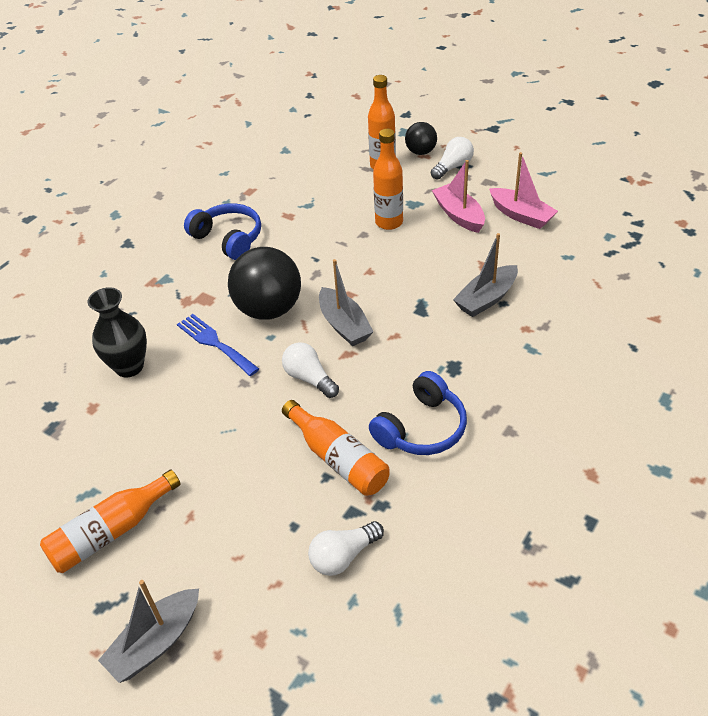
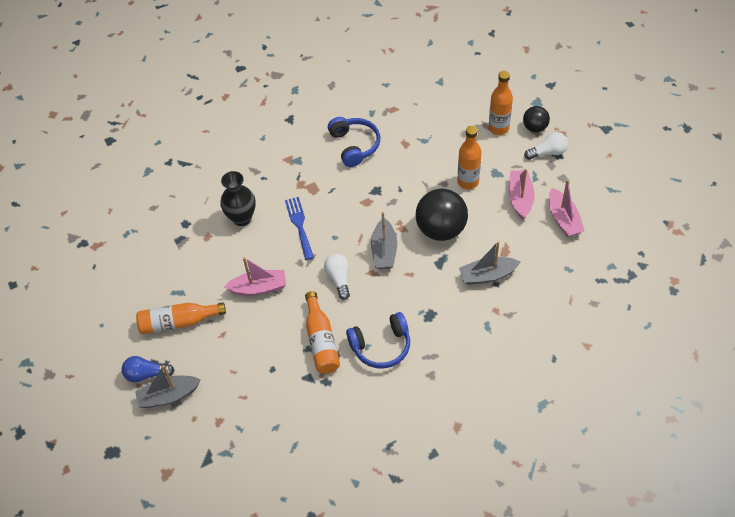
camera: 30 degrees right, 10 degrees up
(100, 629) = (146, 374): none -> blue light bulb
(206, 435) = (259, 288): none -> pink boat
(269, 309) = (346, 216): black ball -> black ball (441, 229)
(343, 556) = (287, 400): white light bulb -> none

